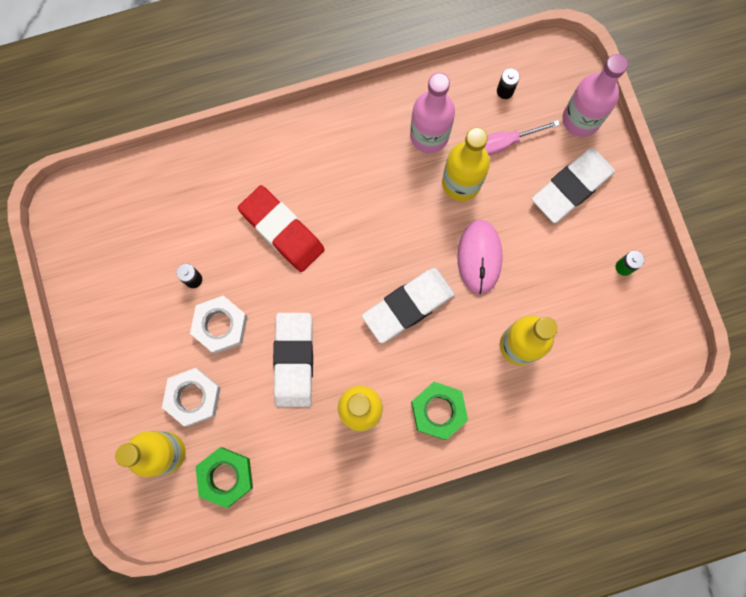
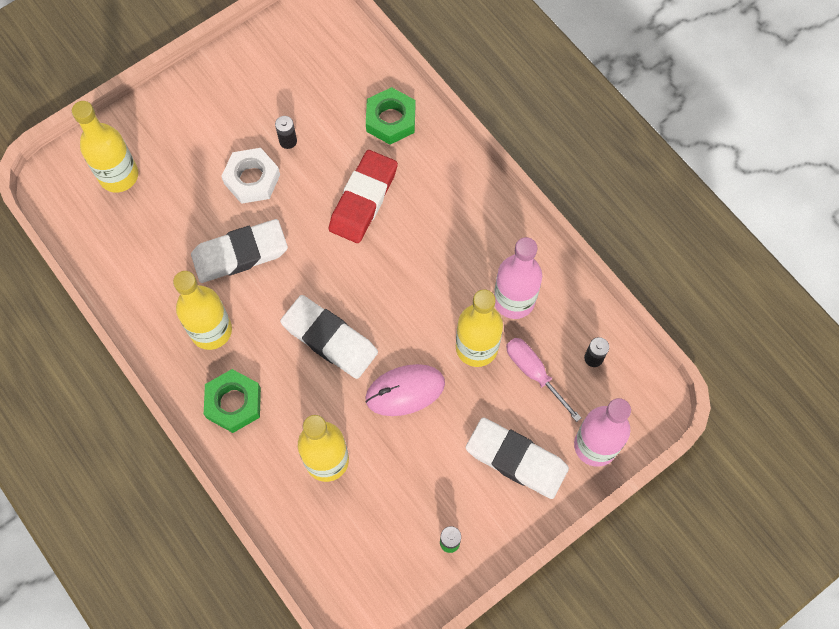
camera: 70 degrees right, 10 degrees down
(193, 397) = (177, 180): white nut -> none
(225, 476) = (112, 233): green nut -> green nut (390, 120)

